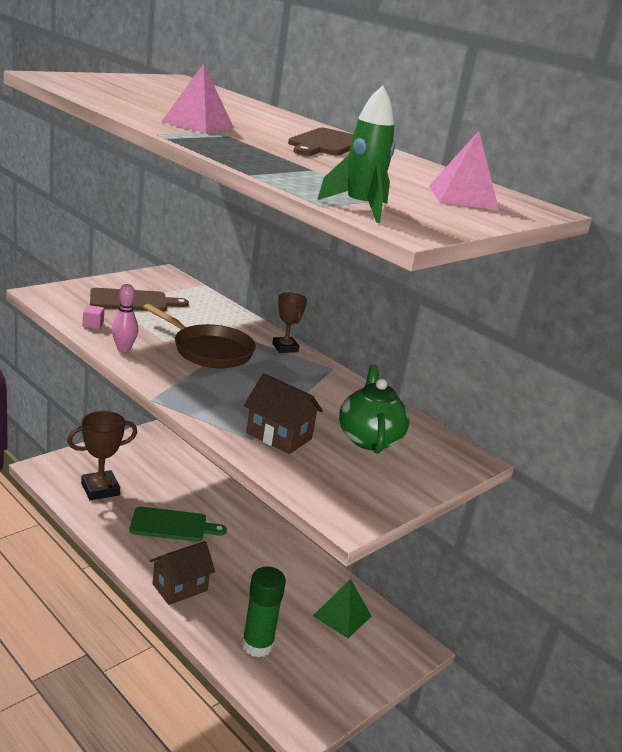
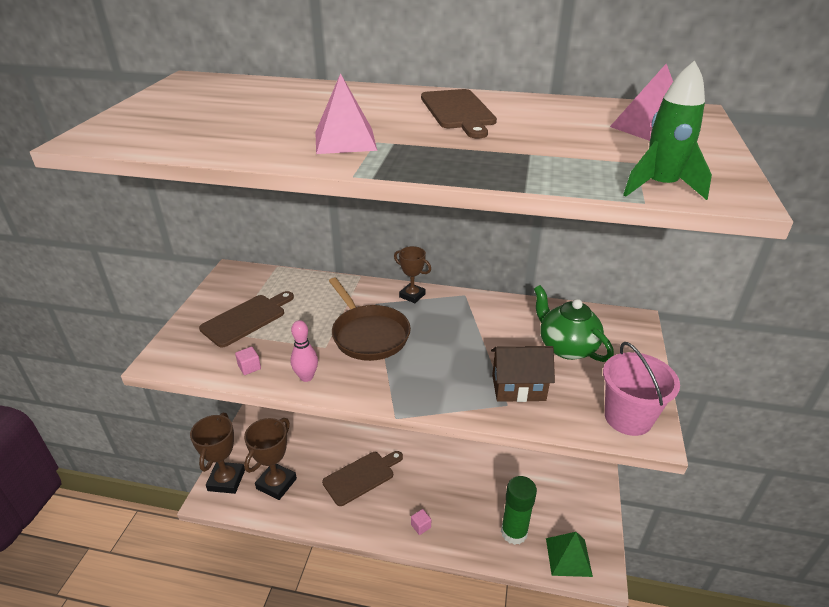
camera: 30 degrees left, 10 degrees up
(66, 465) = (226, 480): none -> brown trophy
(172, 525) = (361, 477): green cutting board -> brown cutting board
(180, 587) = (421, 526): brown house -> pink cube
(209, 351) = (368, 335): brown pan -> brown pan turned 60 degrees clockwise
(342, 615) = (535, 467): green pyramid -> green pyramid (568, 557)
(345, 501) = (628, 417): none -> pink bucket

